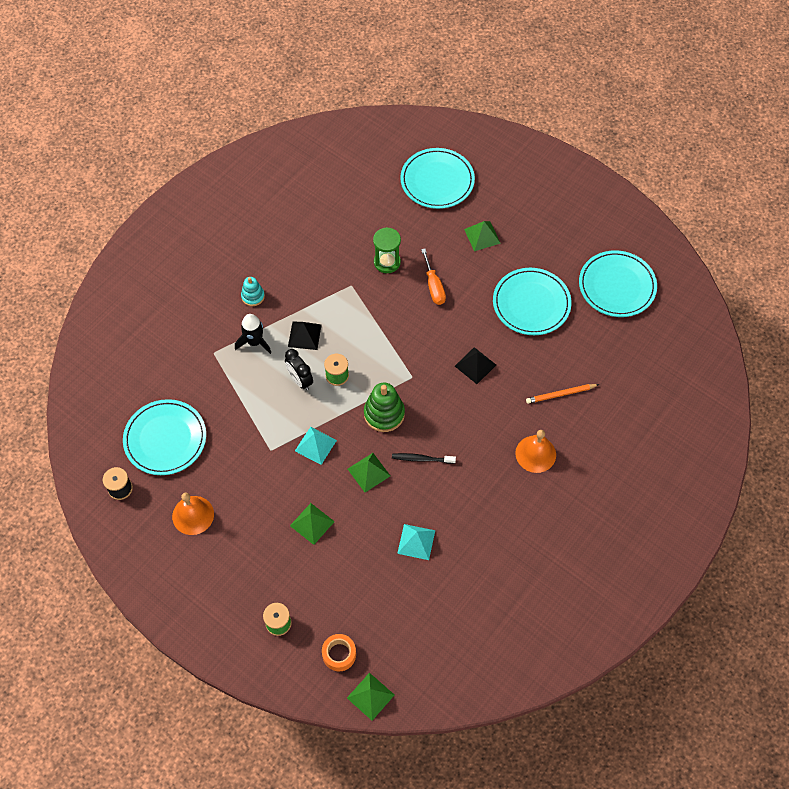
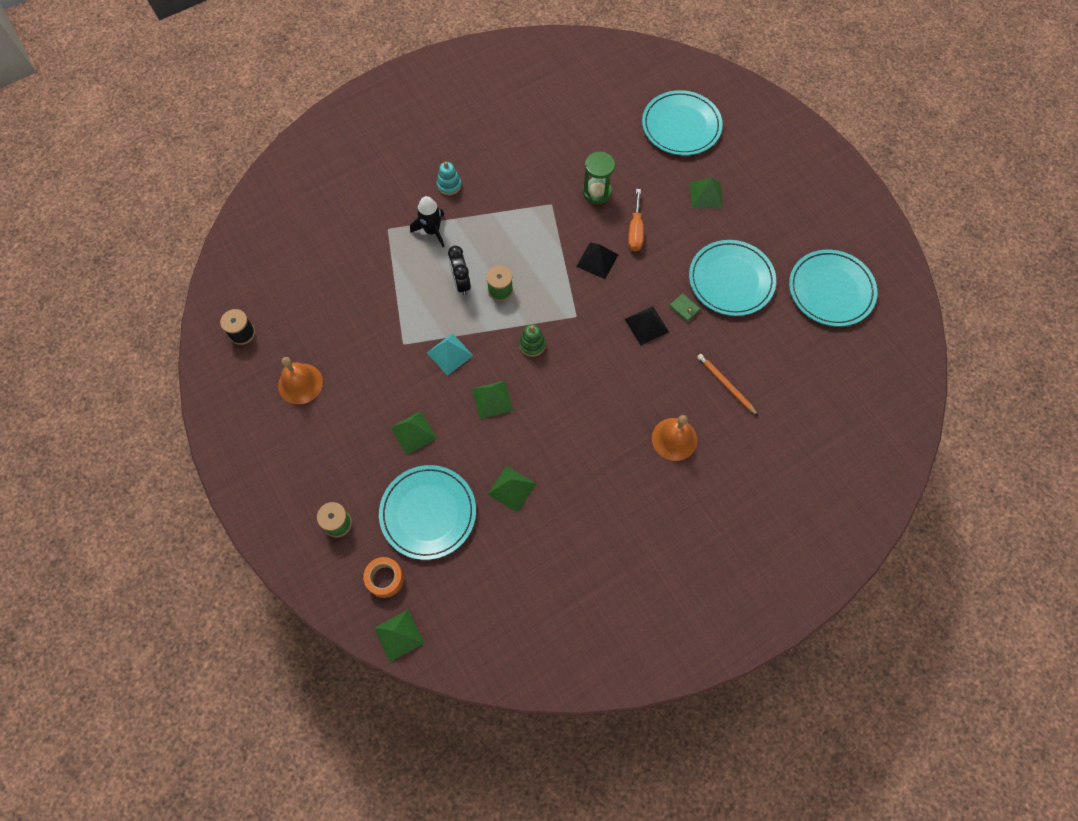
camera: 20 degrees right, 5 degrees up
(165, 439) = (306, 299): turquoise plate -> turquoise plate (428, 513)
(304, 335) = (484, 240): black pyramid -> black pyramid (597, 260)
(384, 414) = (532, 345): green stacking toy -> green stacking toy, size x0.60
(416, 542) = (511, 488): turquoise pyramid -> green pyramid
(421, 459) = (552, 404): black toothbrush -> none
(501, 340) = (684, 308): none -> green wallet
(560, 394) = (726, 385): orange pencil -> orange pencil turned 45 degrees clockwise

